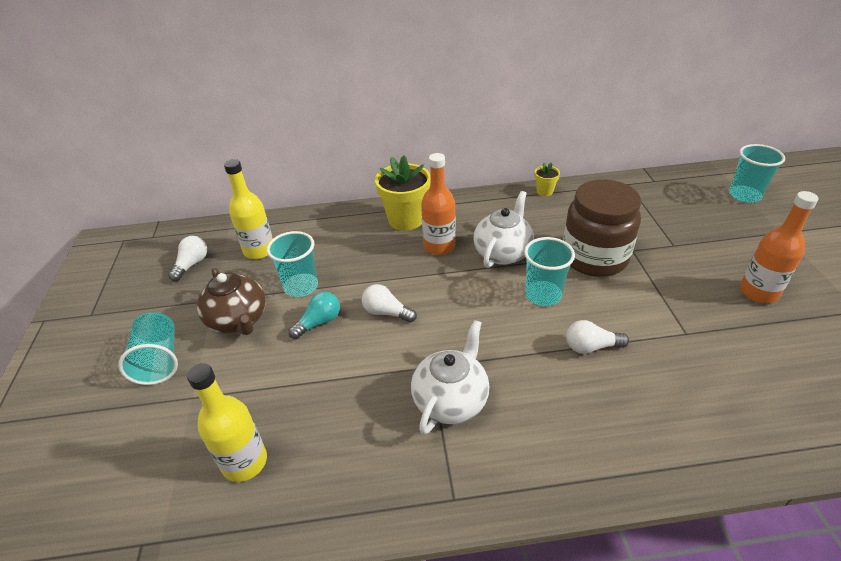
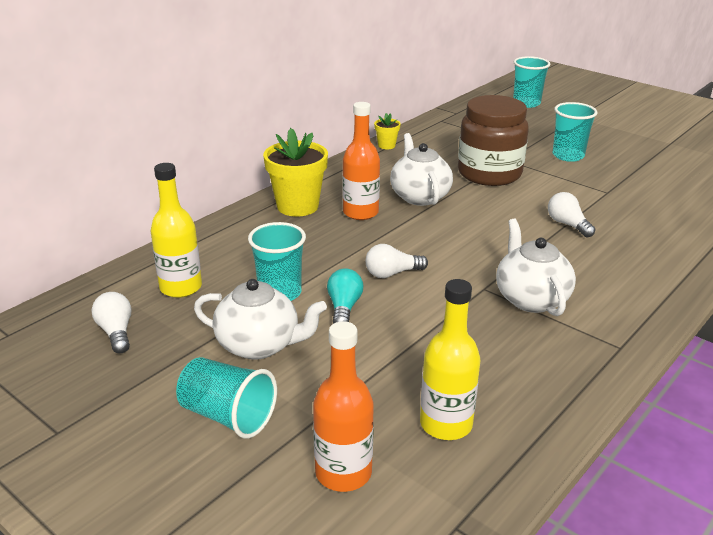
camera: 45 degrees left, 10 degrees down
(238, 320) = (259, 345): brown teapot -> white teapot
(543, 295) = (491, 210): turquoise cup -> turquoise cup (568, 156)
(591, 347) = (567, 224): white light bulb -> white light bulb turned 105 degrees clockwise
(758, 292) = (612, 154): orange bottle -> orange bottle (343, 473)

